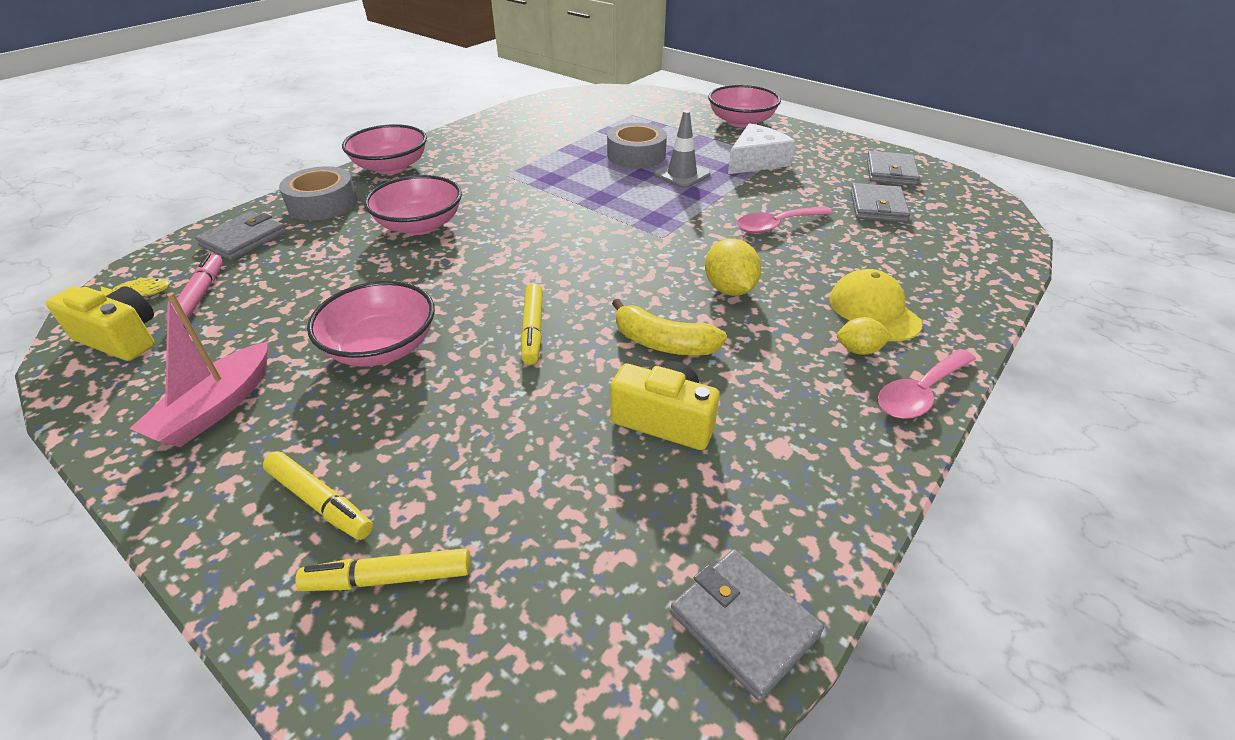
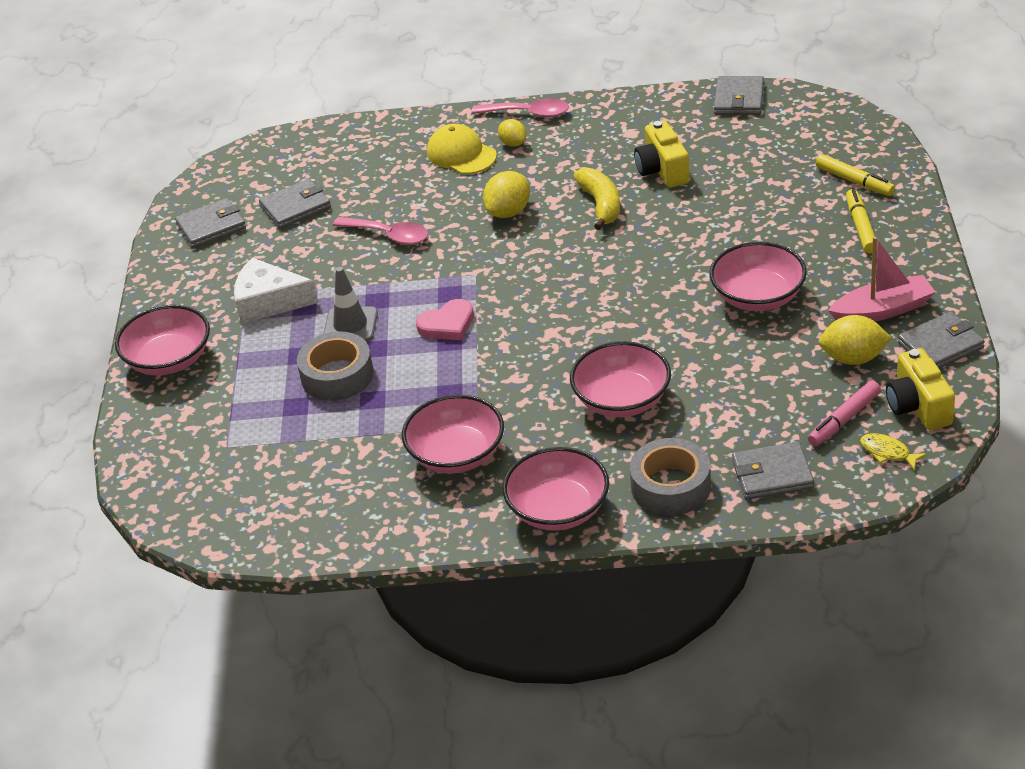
camera: 125 degrees left, 0 degrees up
(115, 407) = (940, 345): none -> grey wallet
(223, 345) = (853, 358): none -> yellow lemon
(495, 160) = (456, 454): none -> pink bowl
(532, 330) = (658, 256): yellow marker -> none
(621, 203) = (447, 324): none -> pink heart
(873, 310) = (461, 154): yellow cap -> yellow cap turned 105 degrees clockwise

